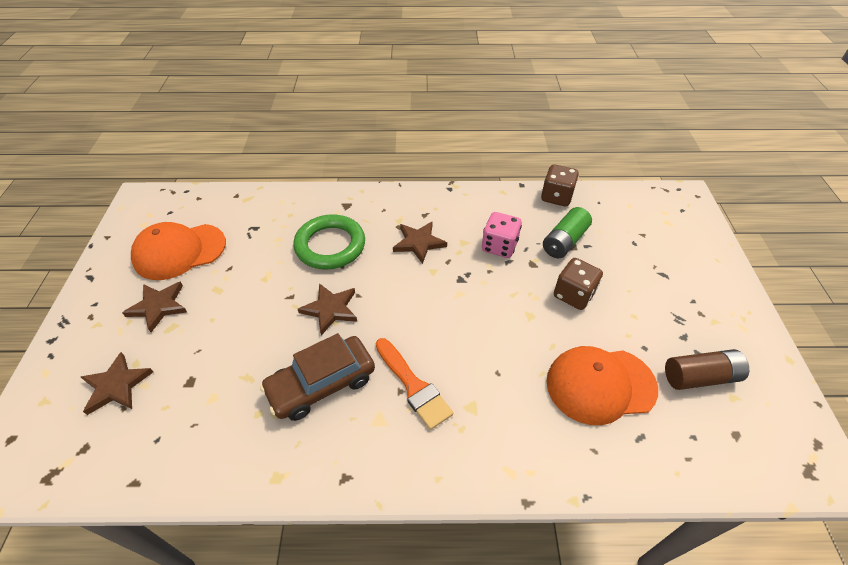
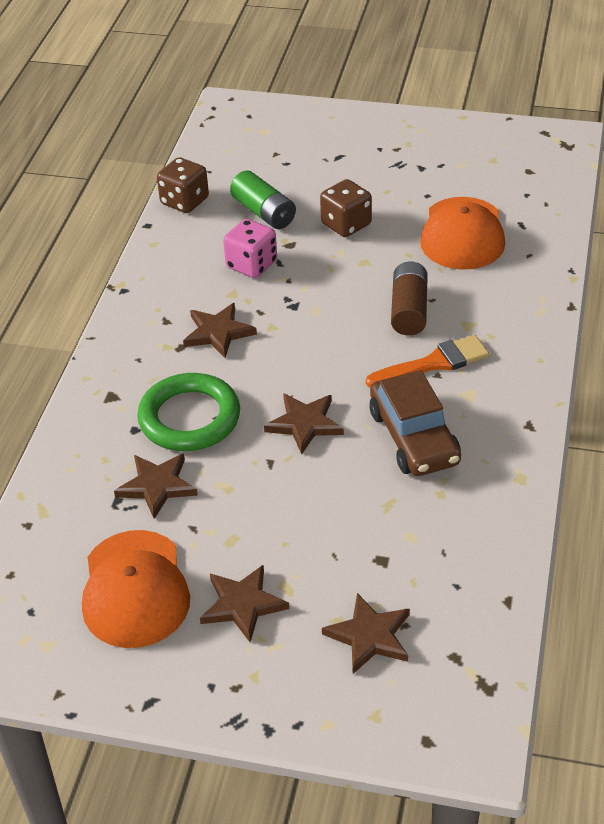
camera: 75 degrees left, 5 degrees down
(266, 243) = (157, 486): none -> brown star
(700, 377) = (468, 172): brown battery -> brown battery (409, 310)

